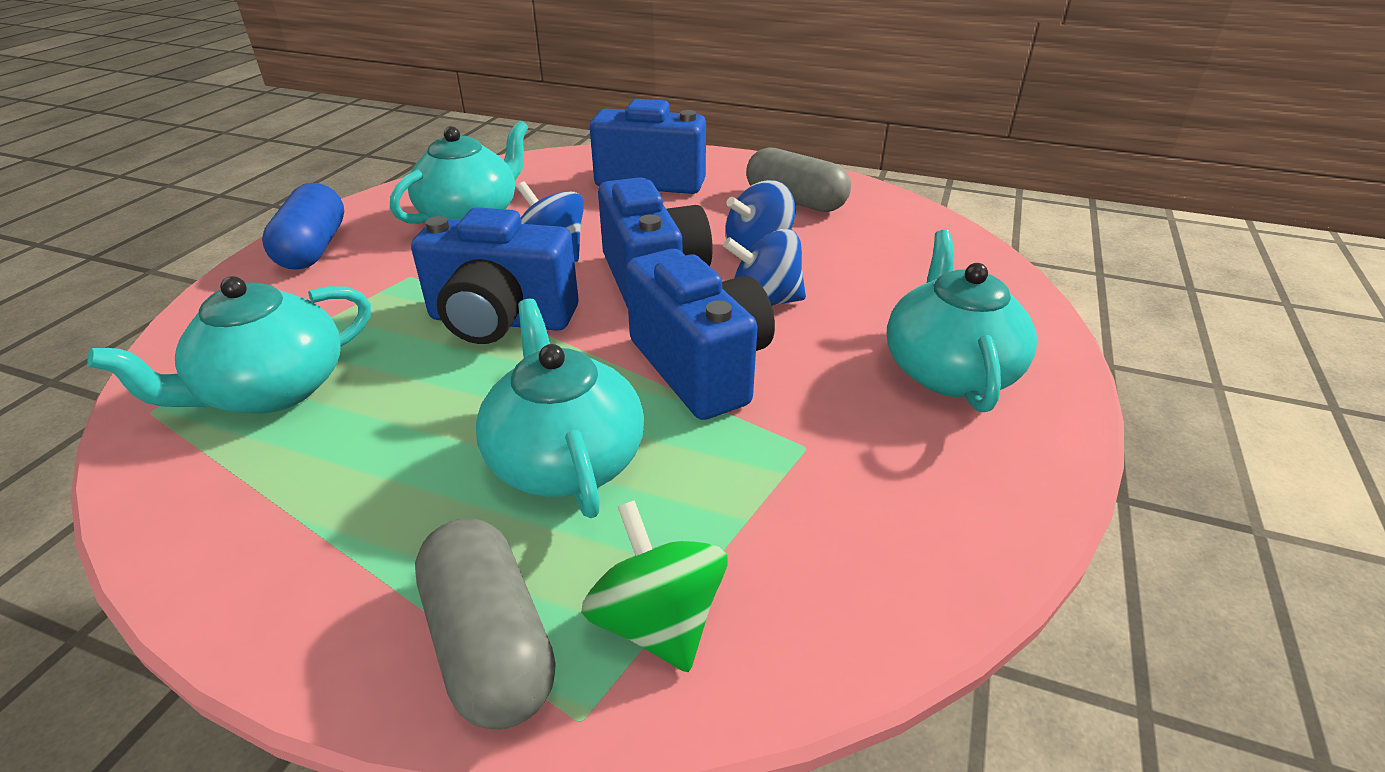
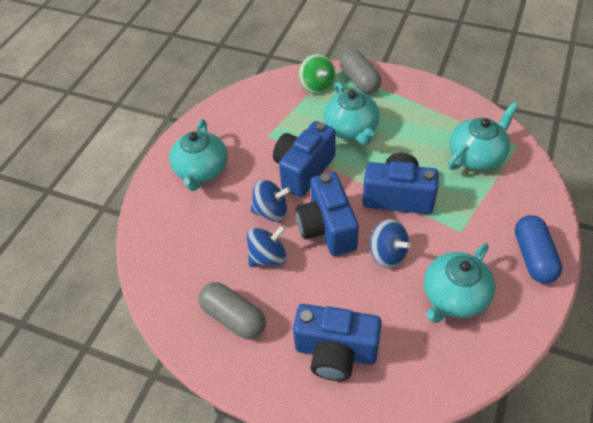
camera: 175 degrees left, 15 degrees up
(701, 367) = (303, 170): blue camera -> blue camera turned 60 degrees clockwise

